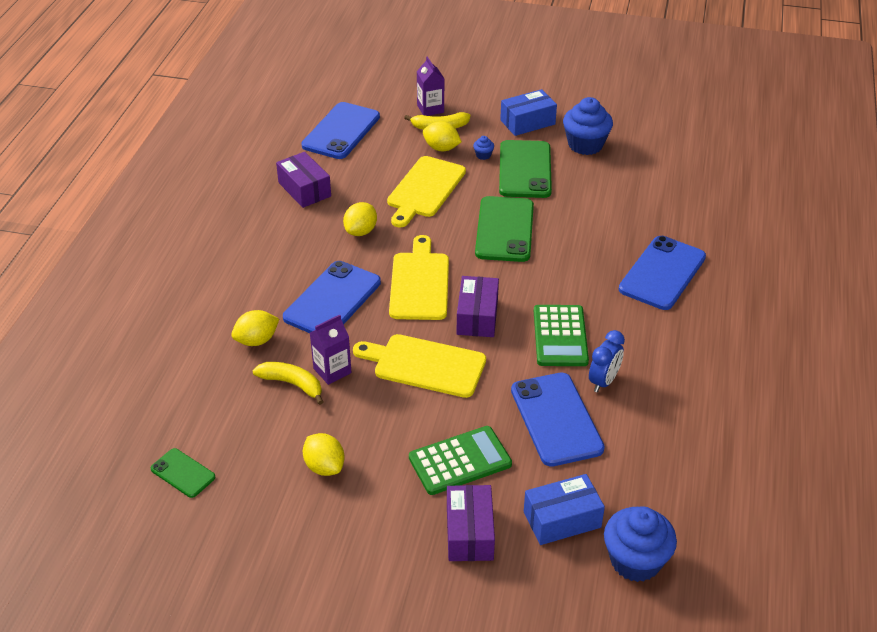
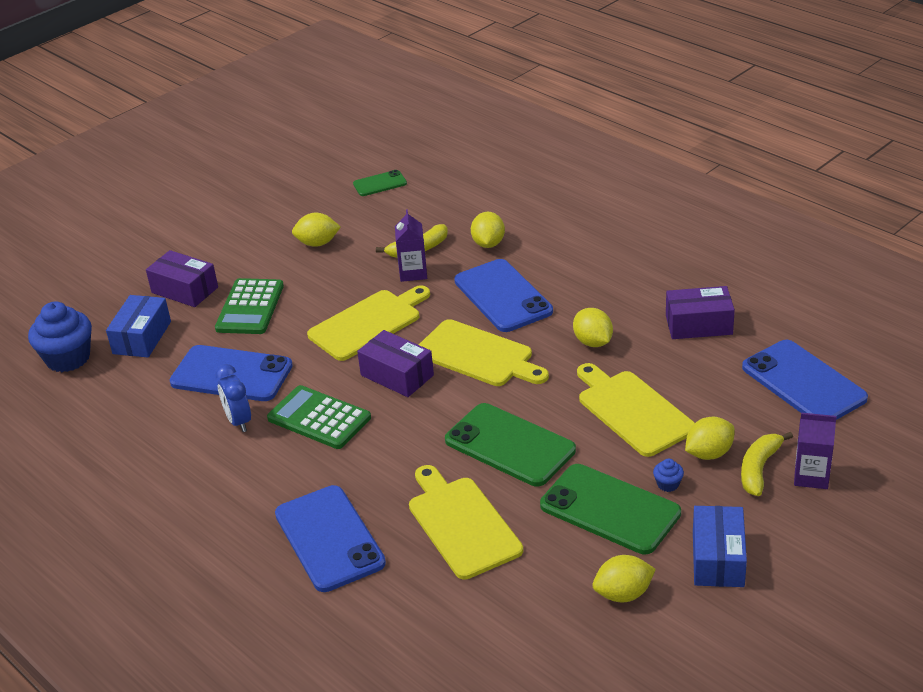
camera: 125 degrees right, 5 degrees down
(585, 145) = (623, 594): blue cupcake -> yellow lemon
(593, 222) = (462, 524): none -> yellow cutting board

